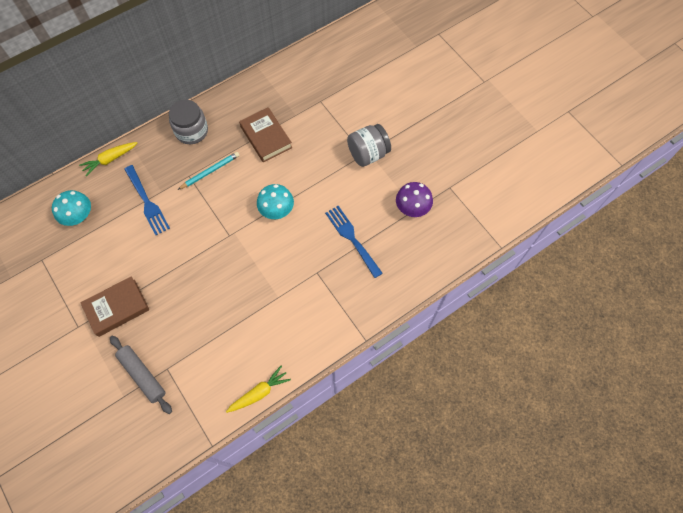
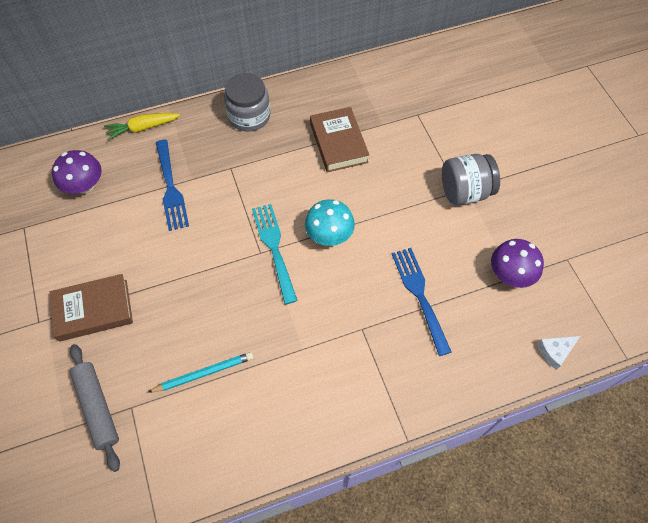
camera: 15 degrees right, 5 degrees down
(78, 216) = (84, 185): turquoise mushroom -> purple mushroom
(210, 171) = (258, 168): turquoise pencil -> turquoise pencil (204, 373)
(238, 229) = (274, 248): none -> turquoise fork
(259, 392) = (243, 475): yellow carrot -> none
(452, 255) = (555, 351): none -> white cheese

